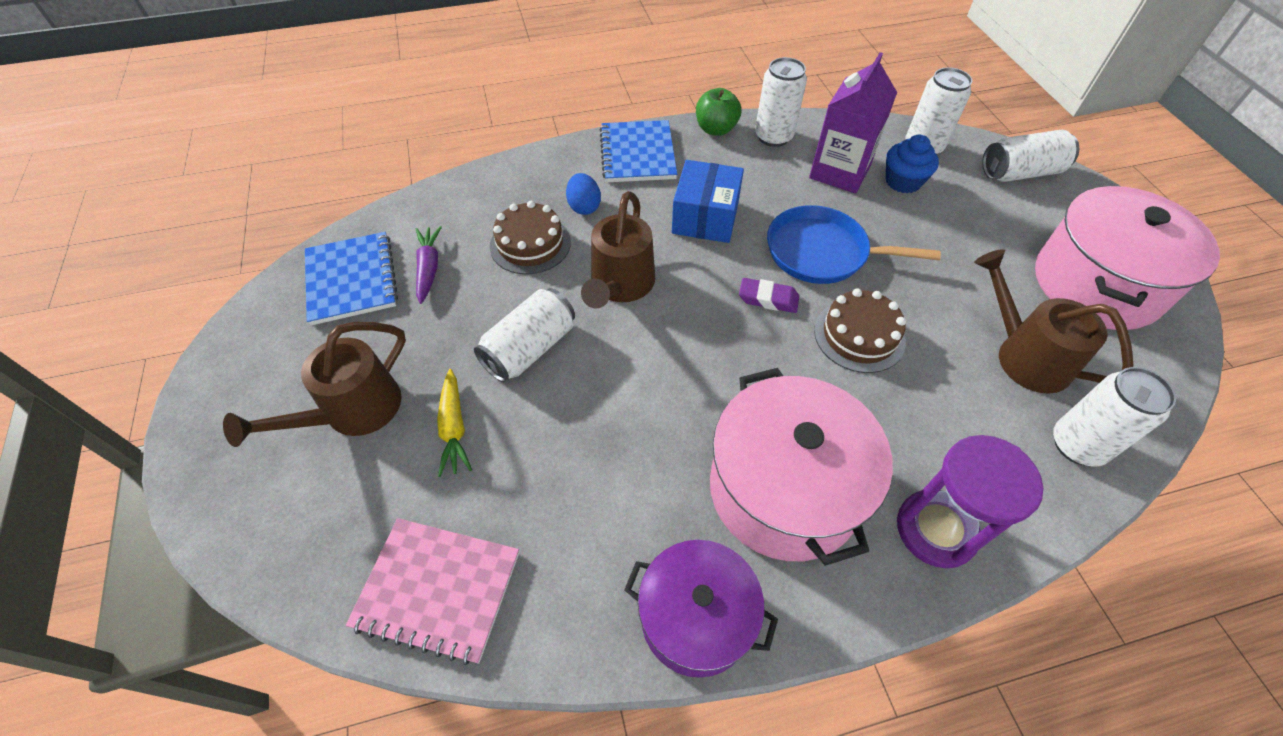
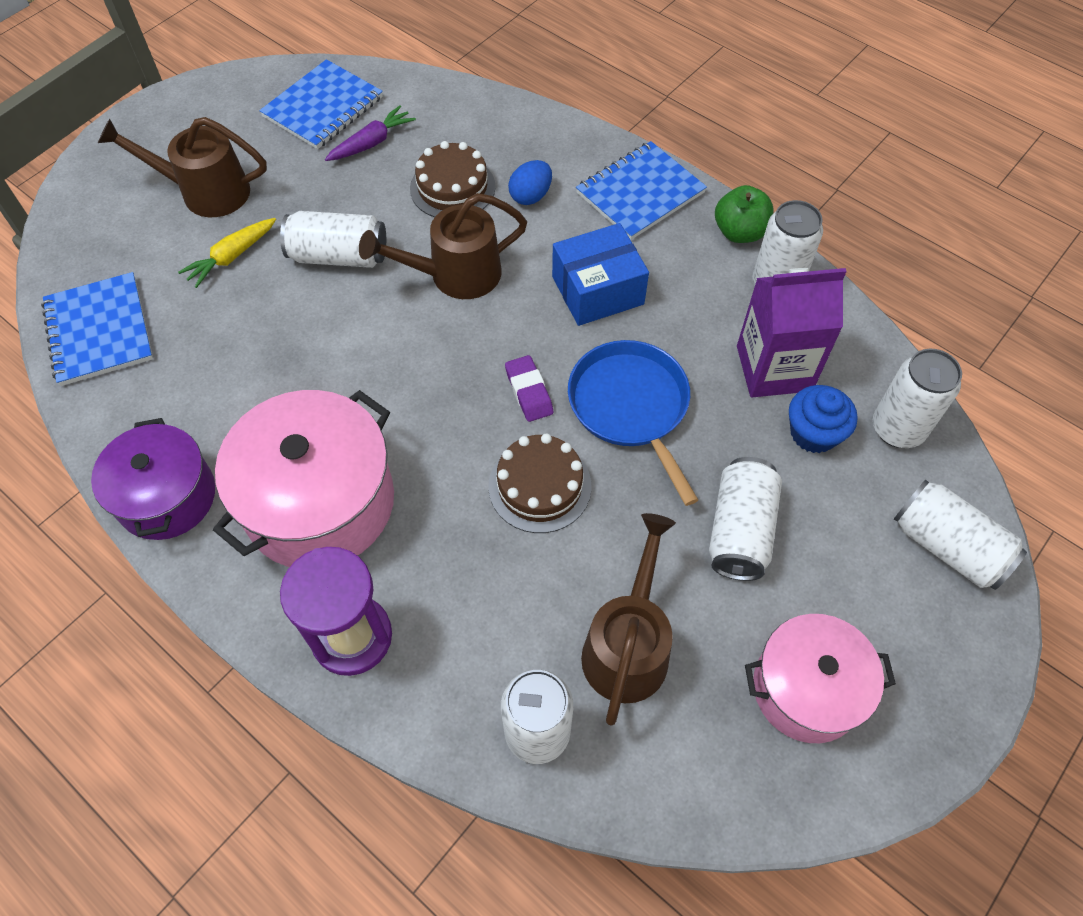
camera: 55 degrees right, 5 degrees up
(437, 590) = (99, 331): pink notebook -> blue notebook
(959, 252) = (740, 530): none -> white can
(1096, 284) = (806, 689): pink pot -> pink pot, size x0.66

